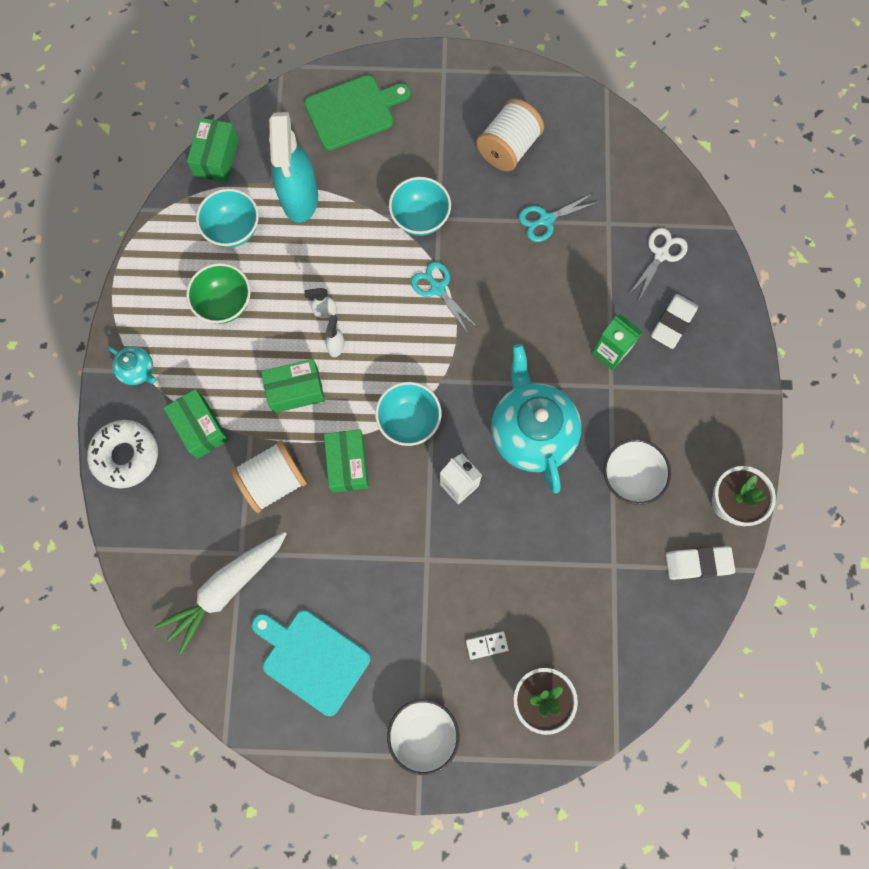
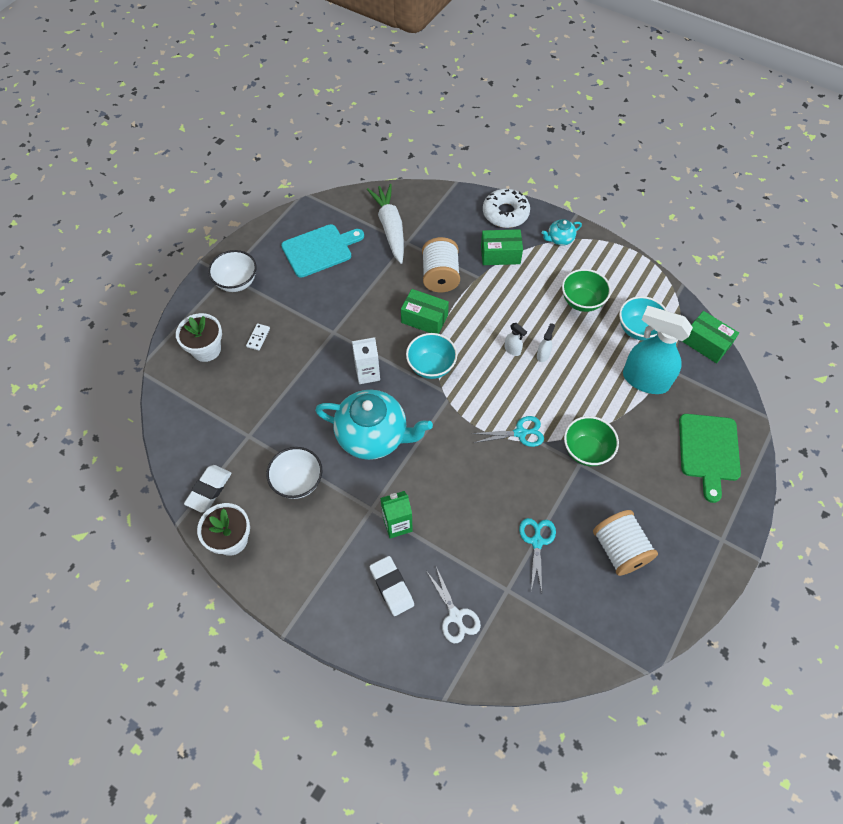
camera: 120 degrees right, 15 degrees down
(295, 390) = (494, 313): green box -> none
(420, 218) = (586, 451): turquoise bowl -> green bowl

